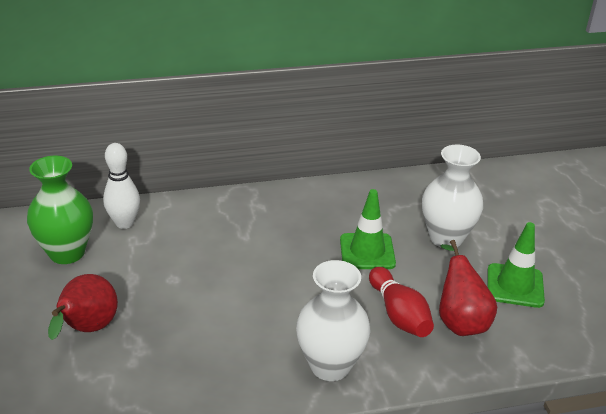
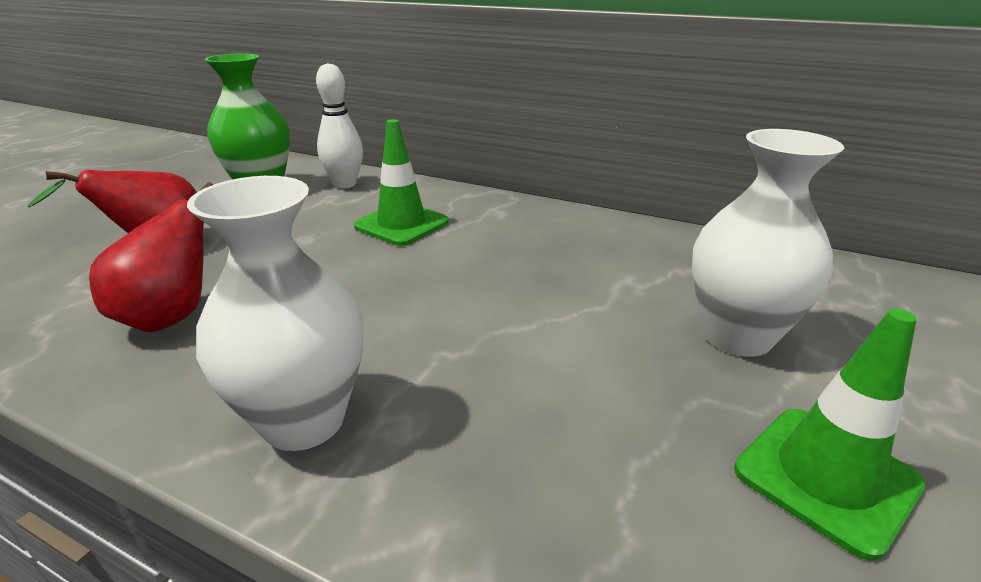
camera: 40 degrees right, 5 degrees down
(367, 252) = (574, 302): green traffic cone -> green traffic cone (401, 224)
(399, 314) = (515, 405): red bowling pin -> none
(460, 321) = (620, 478): red pear -> red pear (176, 314)

